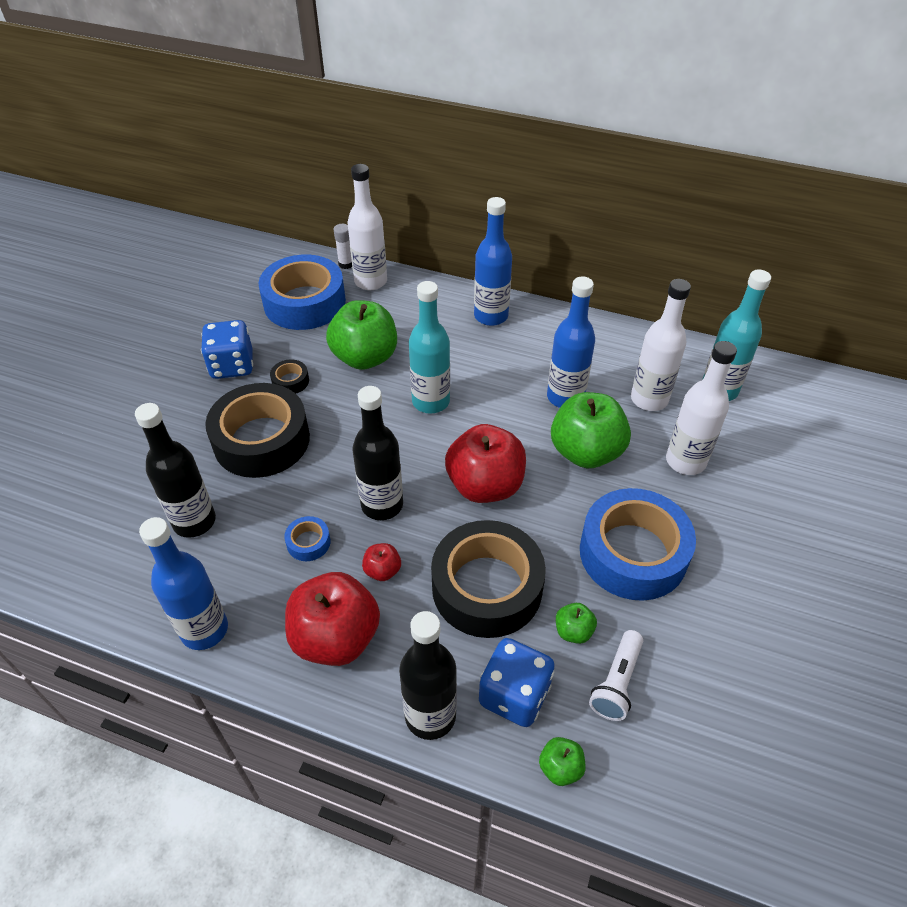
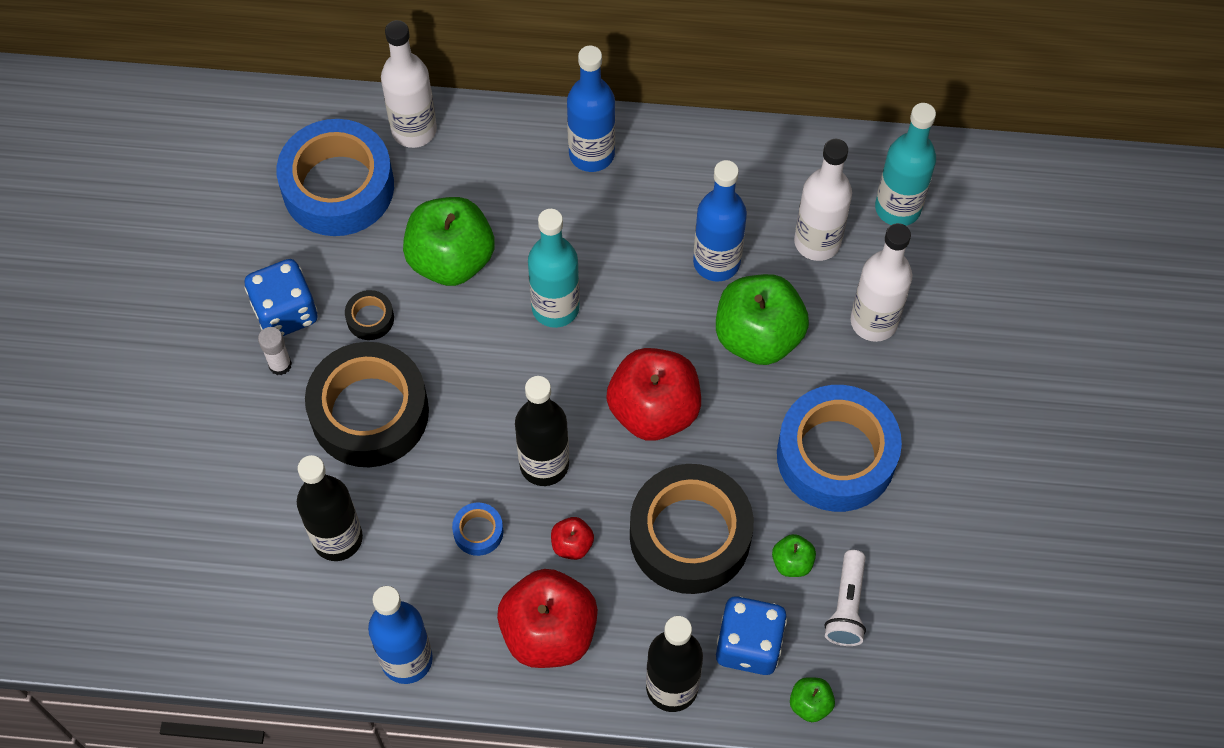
camera: 15 degrees left, 15 degrees up
(346, 264) = (368, 106): white glue stick -> white glue stick (280, 365)

